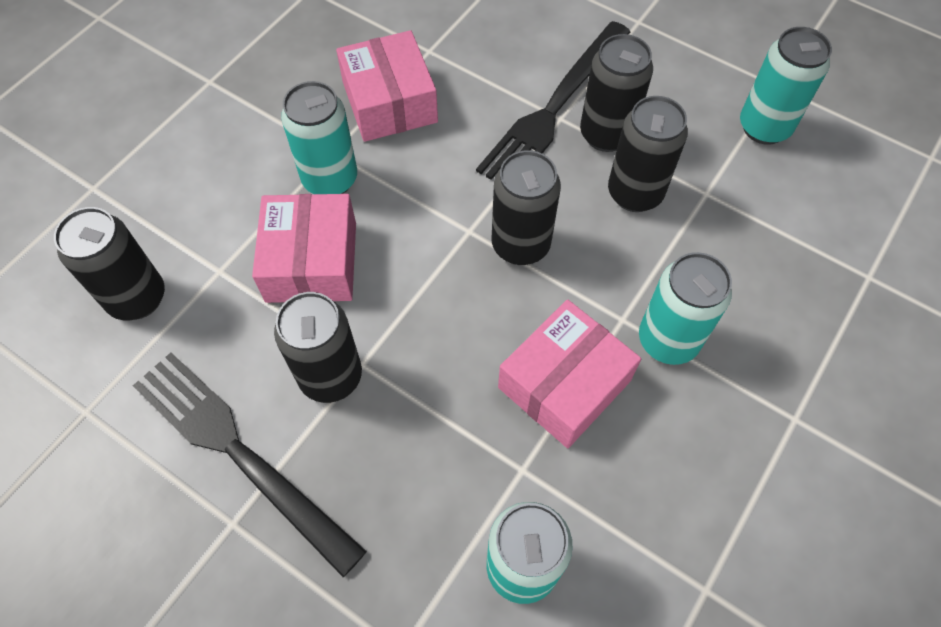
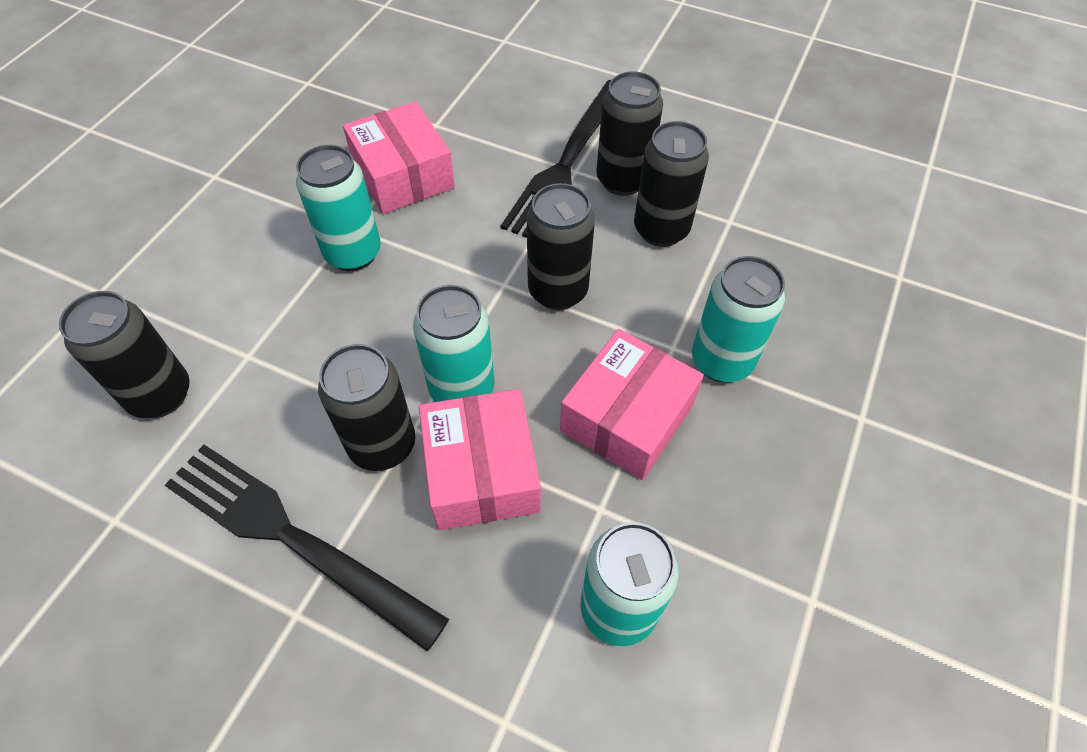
camera: 10 degrees left, 5 degrees down
(311, 262) = (345, 334): pink box -> pink box (481, 472)
(764, 127) = (771, 157): turquoise can -> turquoise can (462, 389)

